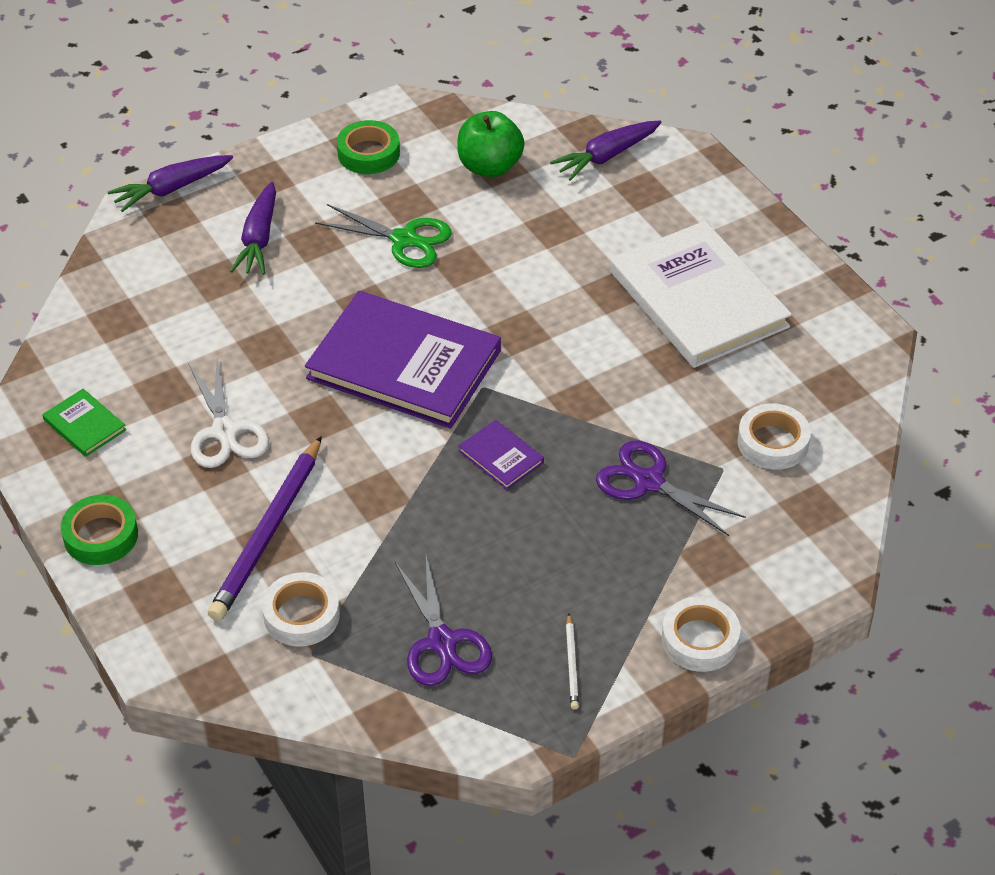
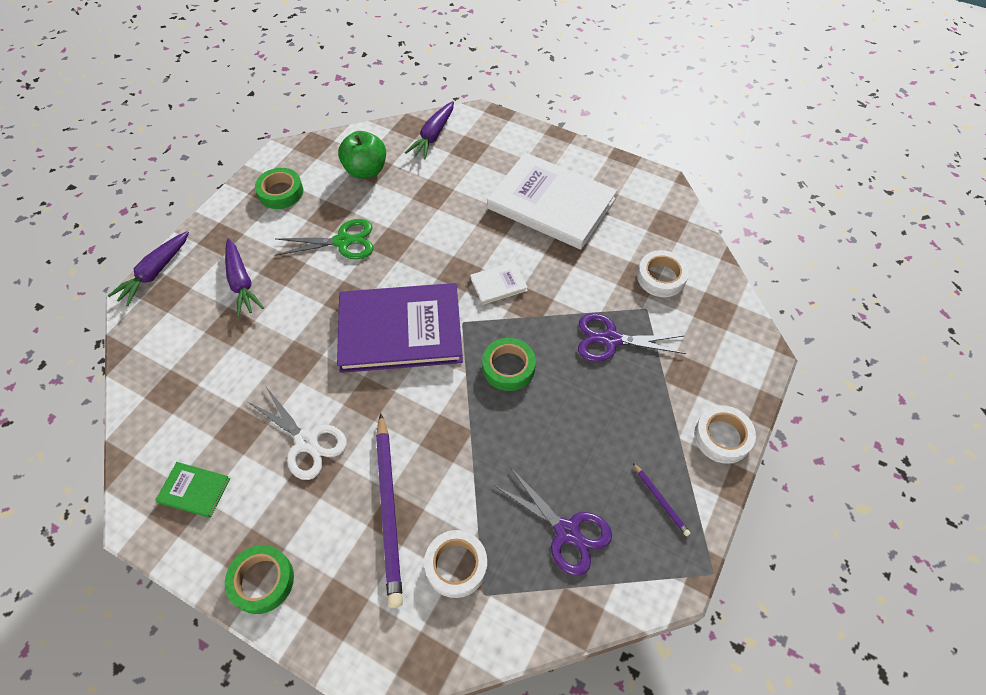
camera: 30 degrees left, 10 degrees up
(501, 457) = (508, 367): purple book -> green tape
(557, 364) = (498, 284): none -> white book
(572, 664) = (660, 500): white pencil -> purple pencil

